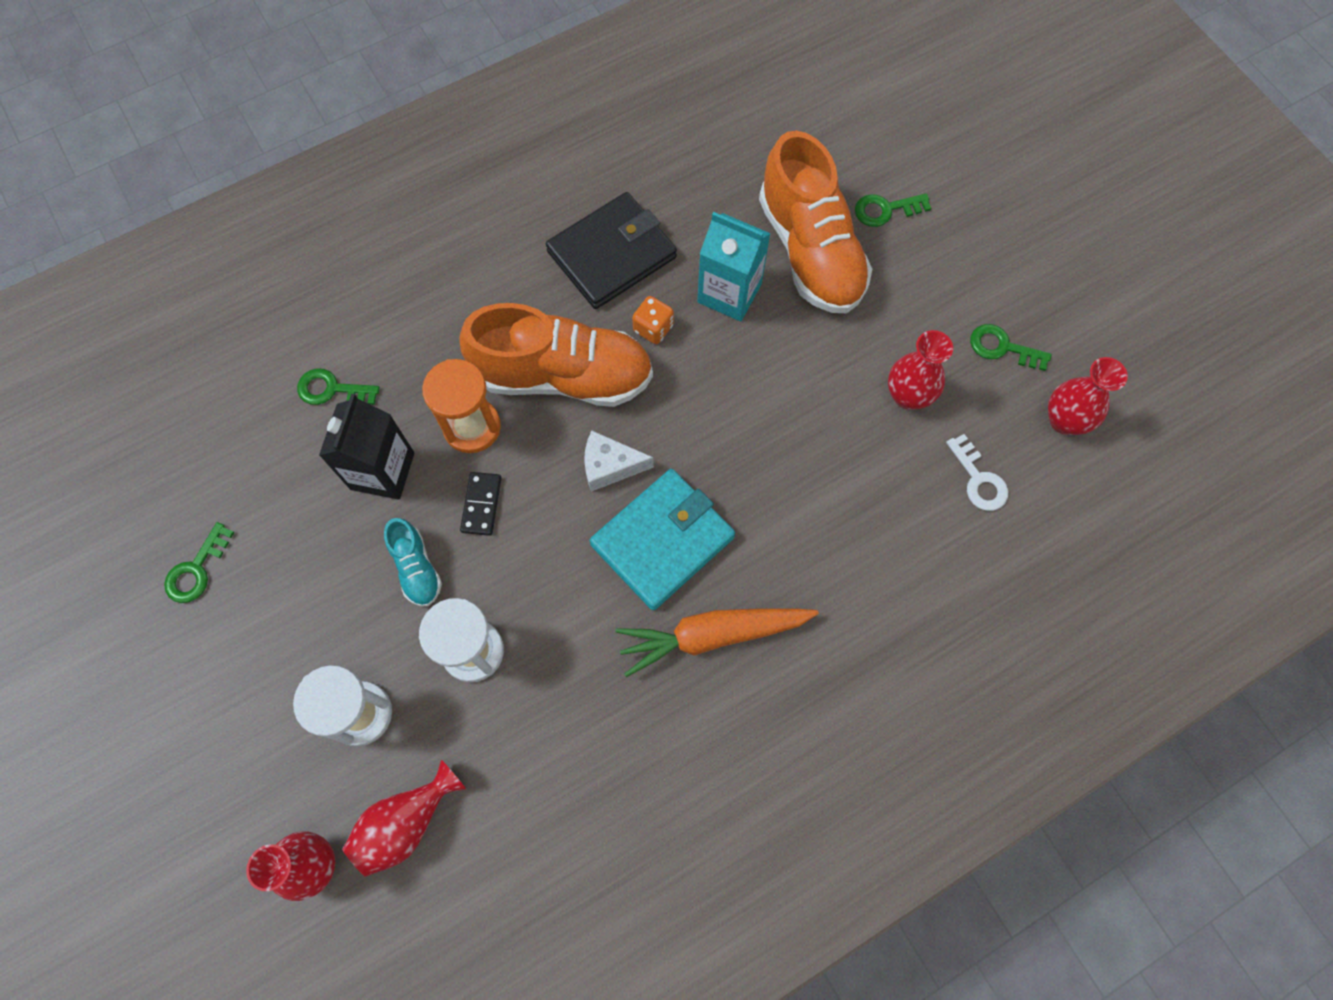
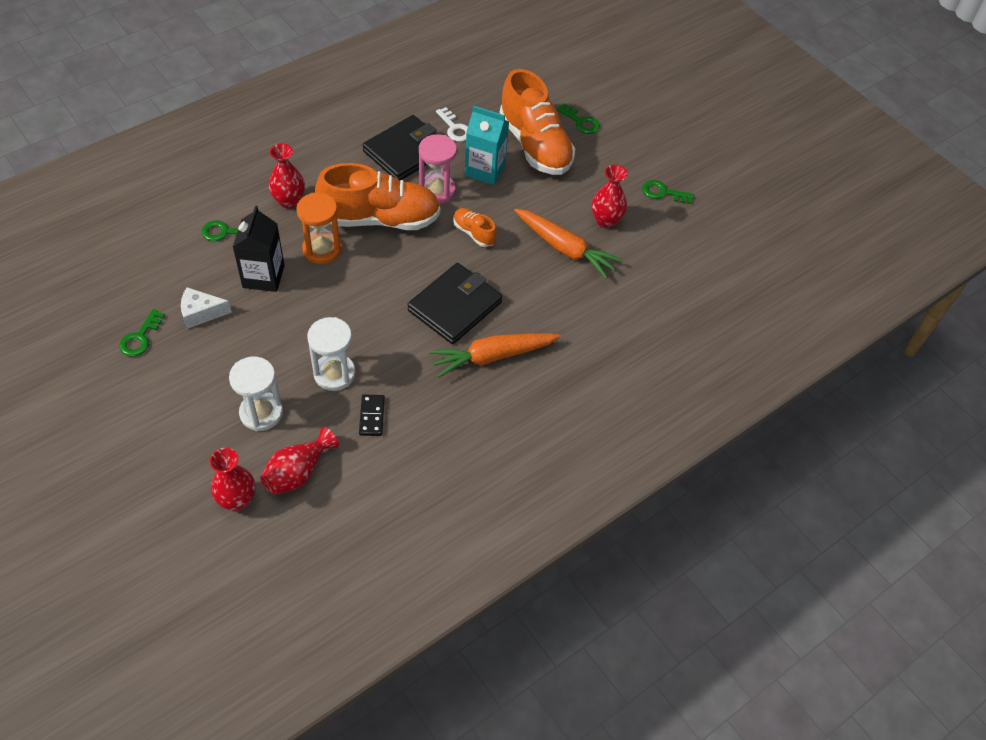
camera: 10 degrees left, 15 degrees down
(416, 568) = (292, 329): turquoise shoe -> none
(481, 504) = (332, 292): black domino -> black domino (372, 416)
(610, 466) = (416, 267): white cheese -> white cheese (201, 313)
(653, 328) = (437, 191): orange dice -> pink hourglass
(662, 540) = (455, 306): turquoise wallet -> black wallet
(702, 408) = (474, 233): none -> orange shoe
(839, 443) = (564, 248): none -> orange carrot
(885, 210) = (581, 122): green key -> green key turned 120 degrees counterclockwise
(978, 479) = (655, 264): white key -> white key (454, 128)
(1064, 420) = (706, 230): red vase -> red vase (289, 201)

